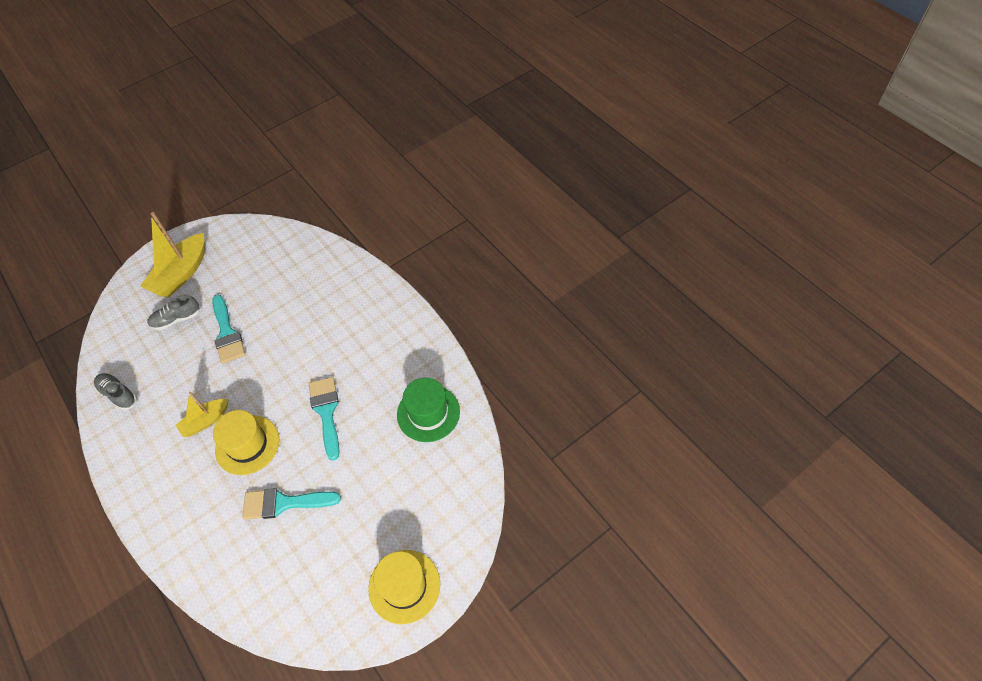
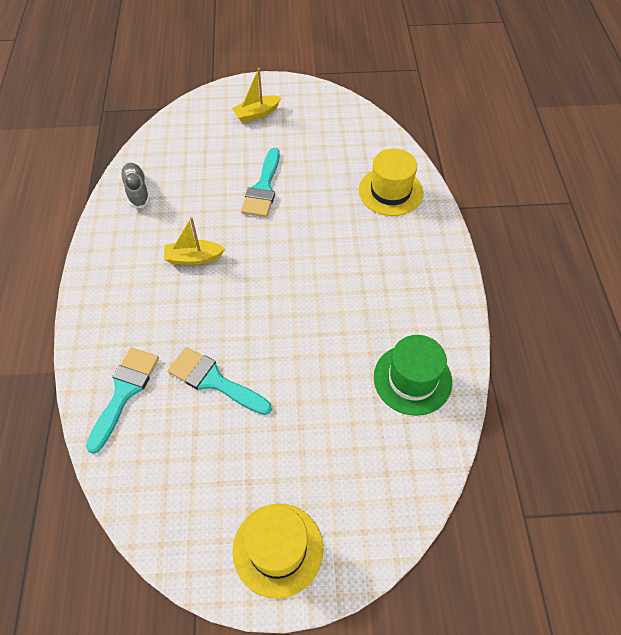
camera: 30 degrees right, 0 degrees up
(176, 319) = (227, 152): grey shoe -> none
(181, 274) = (257, 114): yellow boat -> yellow boat, size x0.59
(247, 445) = (216, 302): yellow hat -> yellow hat (390, 191)
(326, 412) = (309, 316): turquoise brush -> turquoise brush (124, 392)

